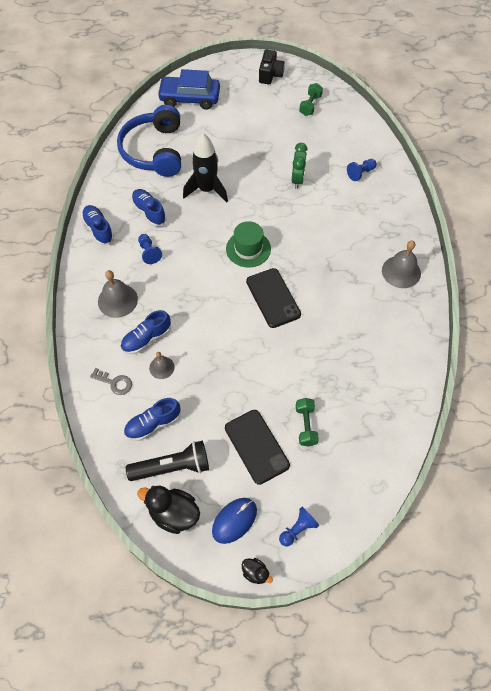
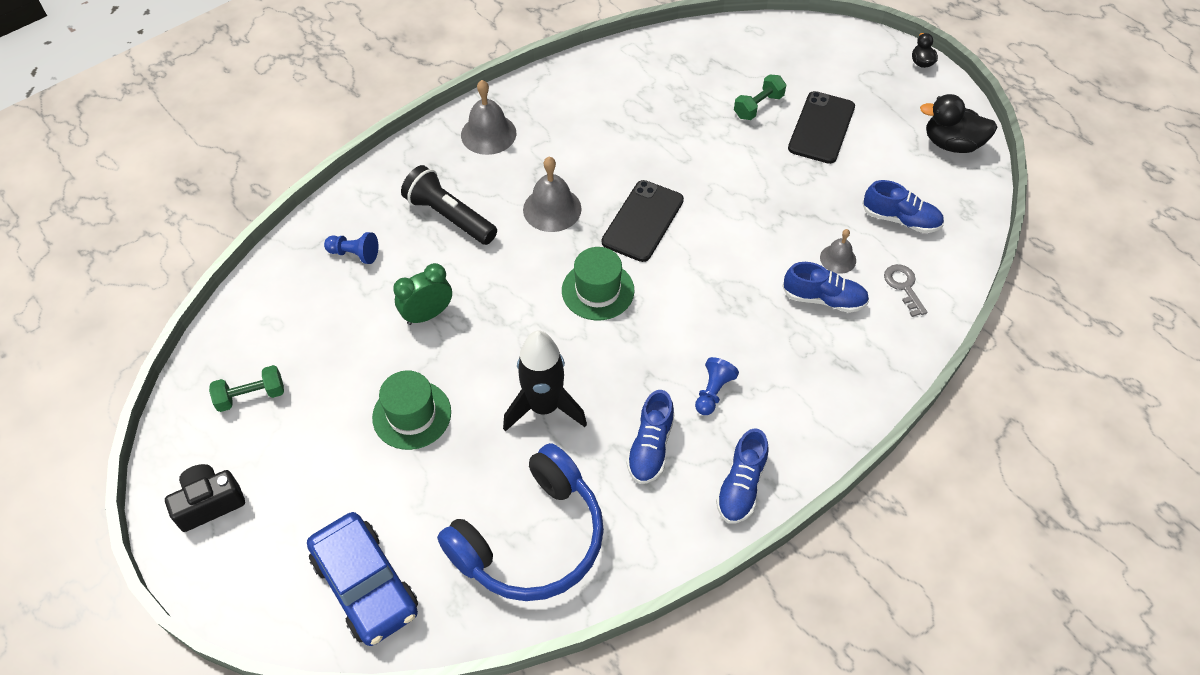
camera: 130 degrees left, 5 degrees down
(117, 300) = (812, 369): grey bell -> grey bell (552, 209)
(172, 467) = (917, 174): black flashlight -> black flashlight (449, 216)
(173, 514) = (951, 144): black duck -> black duck turned 120 degrees clockwise
(234, 520) = (902, 100): blue mouse -> none
(249, 147) = (412, 415): none -> green hat
(298, 529) = (855, 58): blue pawn -> none

